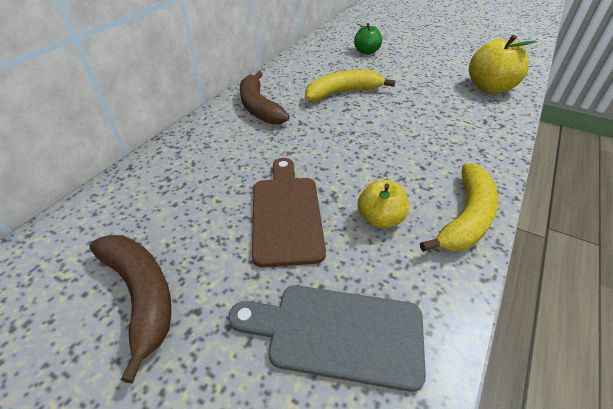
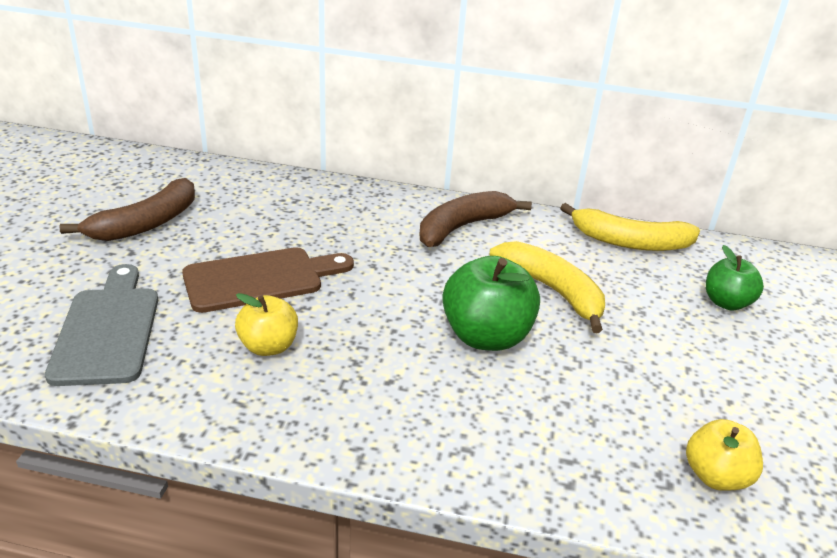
camera: 70 degrees right, 10 degrees down
(382, 123) = (486, 336): none -> green apple
(466, 218) = (289, 423): yellow banana -> yellow banana (629, 242)
(489, 88) = (715, 476): yellow apple -> yellow apple, size x0.62

